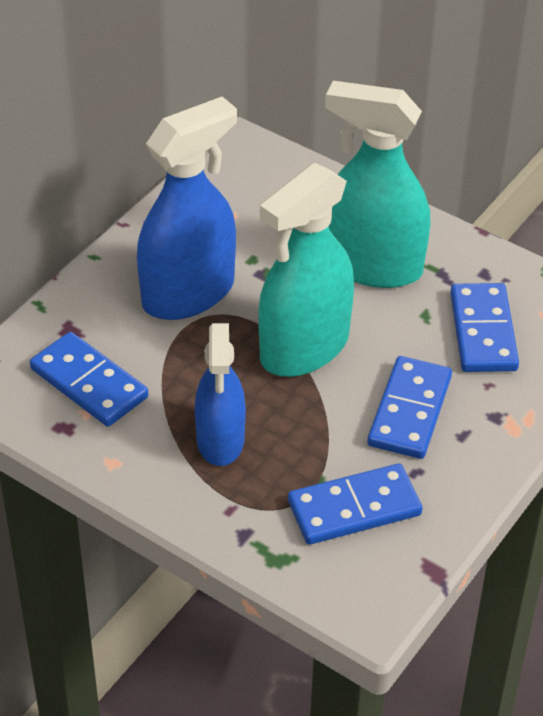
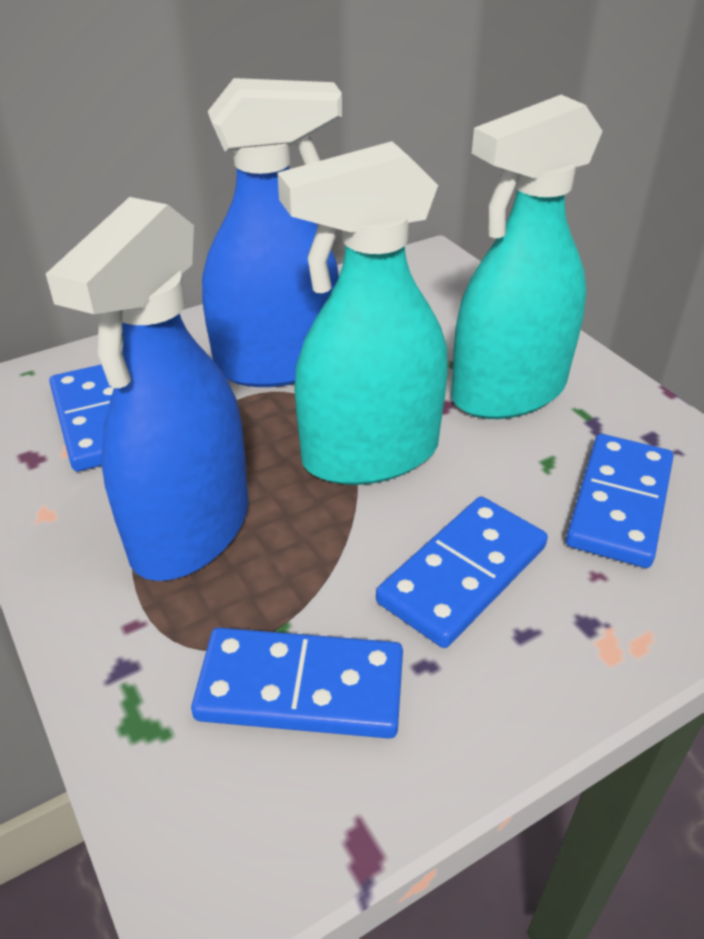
camera: 25 degrees right, 5 degrees down
(220, 440) = (190, 530): blue spray bottle -> blue spray bottle, size x1.52
(372, 265) = (508, 392): turquoise spray bottle -> turquoise spray bottle turned 75 degrees counterclockwise

